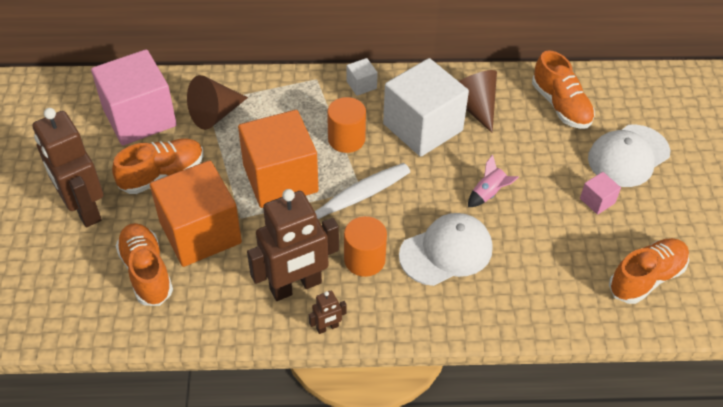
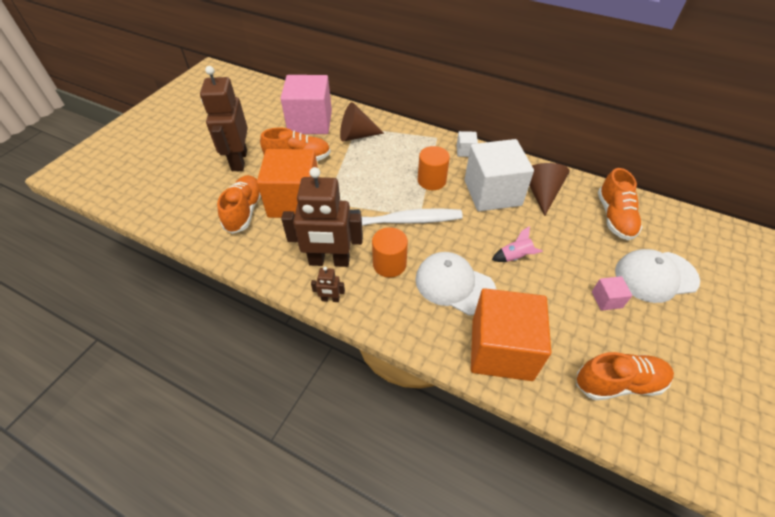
camera: 30 degrees right, 0 degrees up
(280, 178) = (369, 188): orange cube -> orange cube (501, 349)
(446, 251) = (454, 285): white cap -> white cap turned 150 degrees counterclockwise

